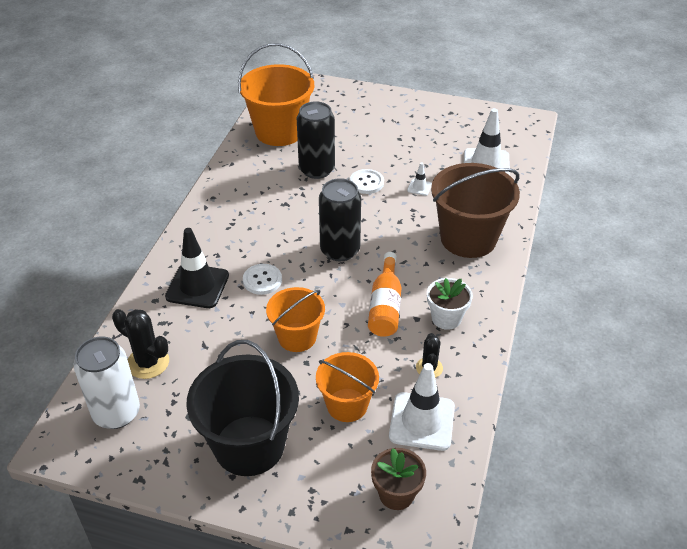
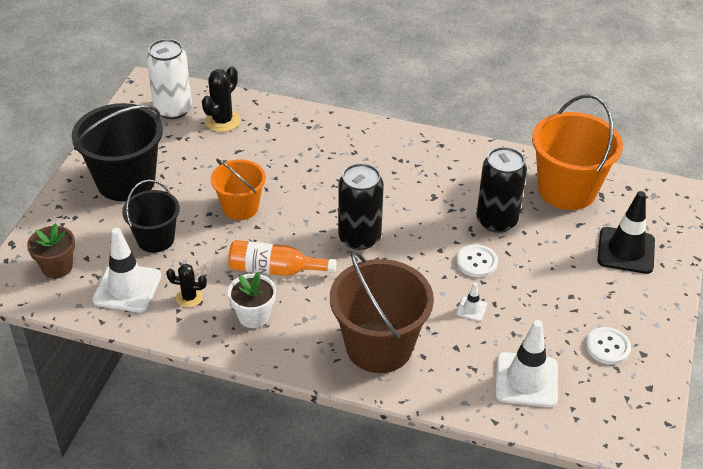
camera: 90 degrees right, 0 degrees up
(197, 286) = (311, 142): black traffic cone -> black traffic cone (626, 251)
(262, 280) = (317, 183): white button -> white button (607, 347)
(347, 405) = (155, 239): orange bucket -> black bucket

